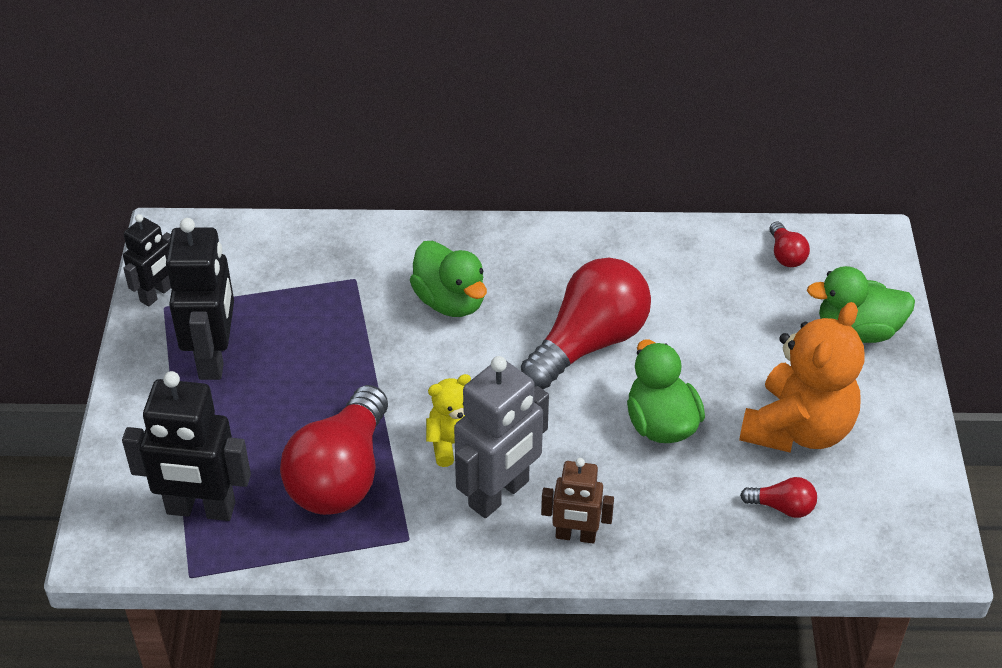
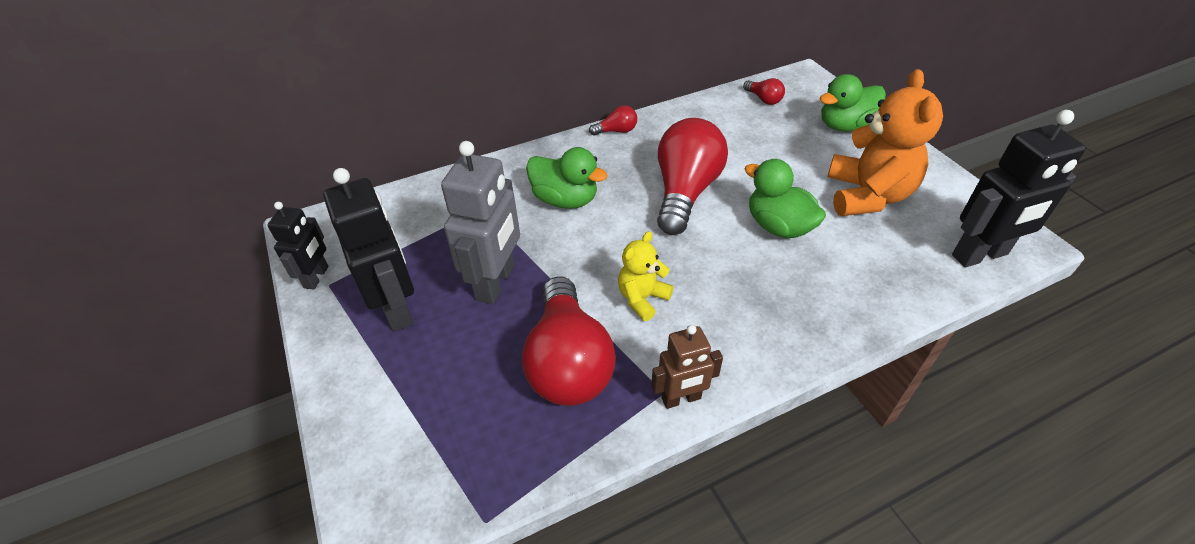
camera: 25 degrees left, 0 degrees up
(201, 509) = (458, 448): black robot -> black robot (980, 255)
(499, 494) = (706, 323): grey robot -> grey robot (496, 283)
(575, 536) = (788, 331): brown robot -> brown robot (681, 399)
(782, 507) = (906, 250): red light bulb -> red light bulb (616, 131)

